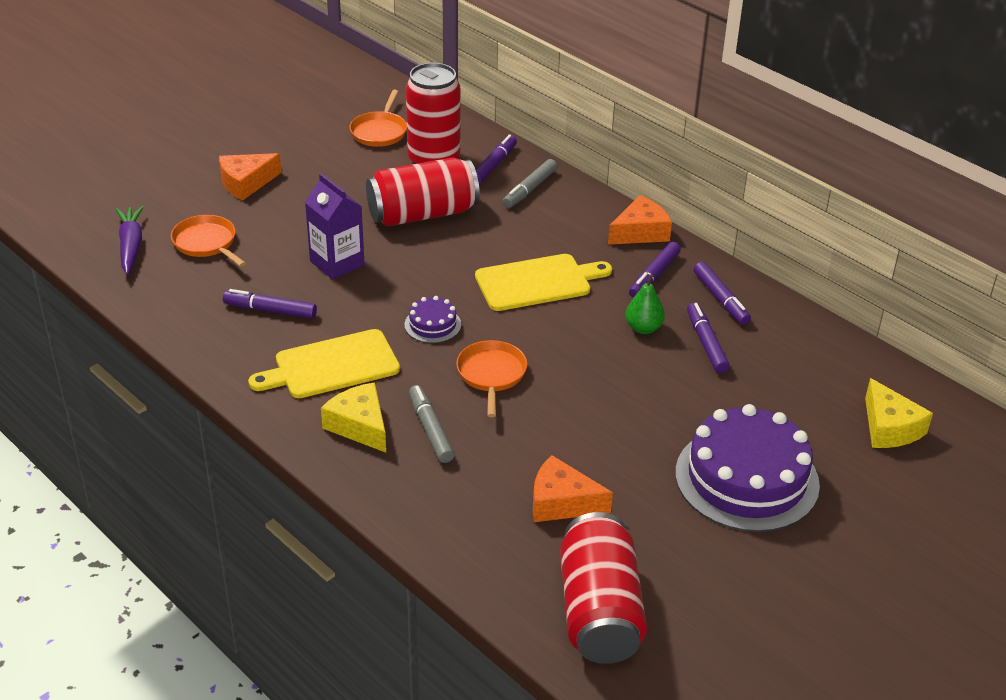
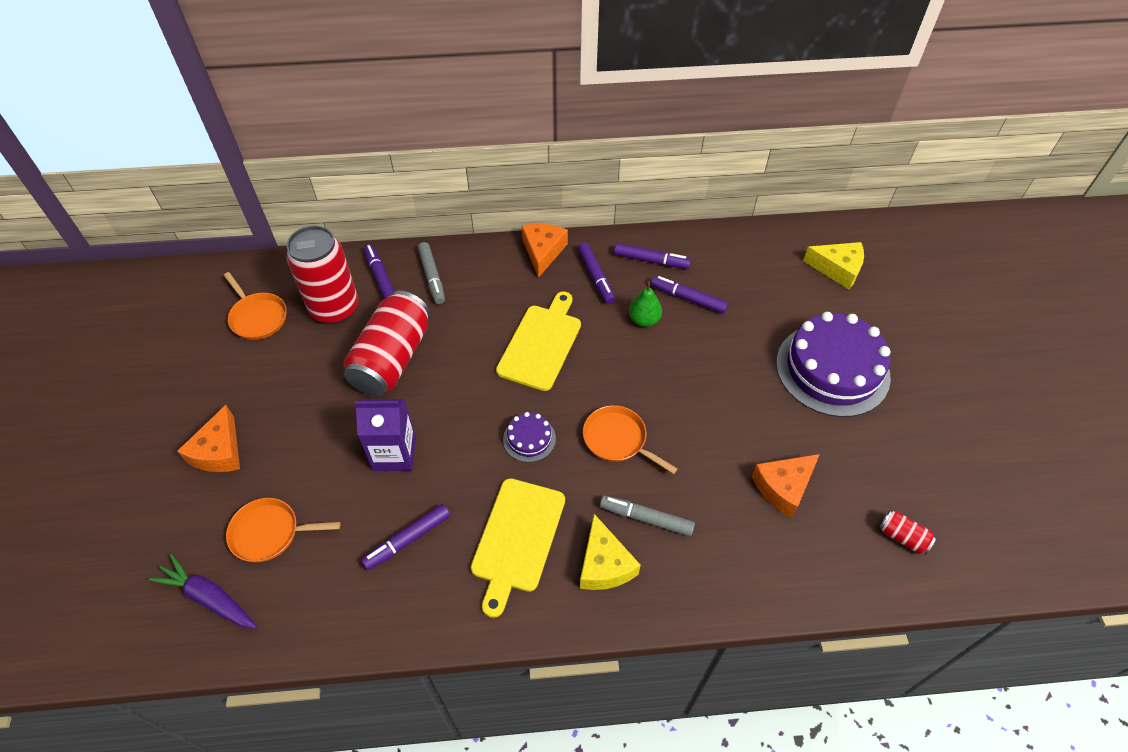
camera: 50 degrees left, 15 degrees up
(359, 426) = (604, 564): yellow cheese -> yellow cheese turned 105 degrees counterclockwise
(599, 611) = (902, 537): red can -> red can, size x0.42

